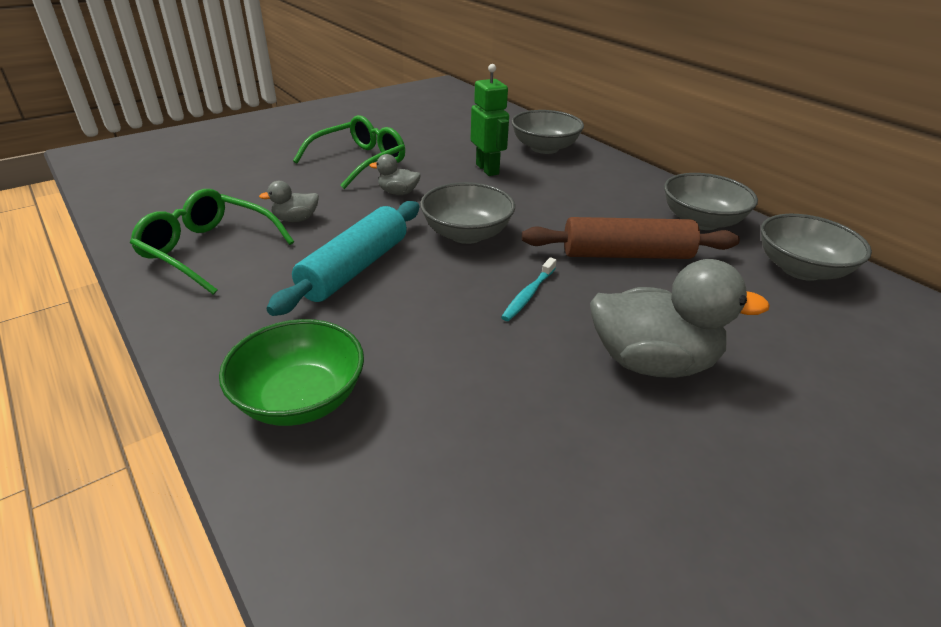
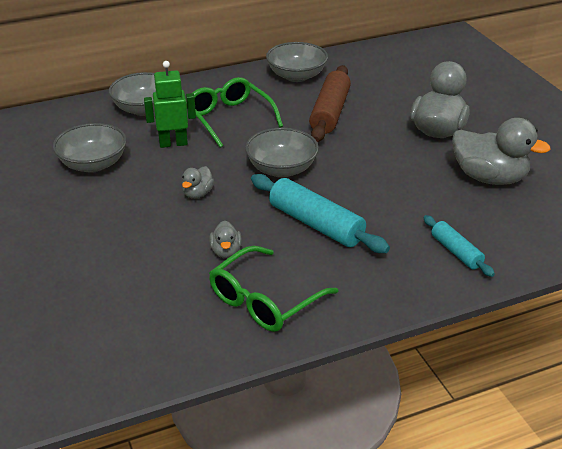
camera: 75 degrees left, 0 degrees up
(300, 399) = (456, 252): green bowl -> turquoise rolling pin
(360, 161) = (119, 210): green glasses -> green glasses (229, 118)
(528, 295) = (367, 157): turquoise toothbrush -> none
(531, 435) = (489, 178): none -> grey duck
(801, 269) = (362, 62): grey bowl -> grey bowl (93, 164)

